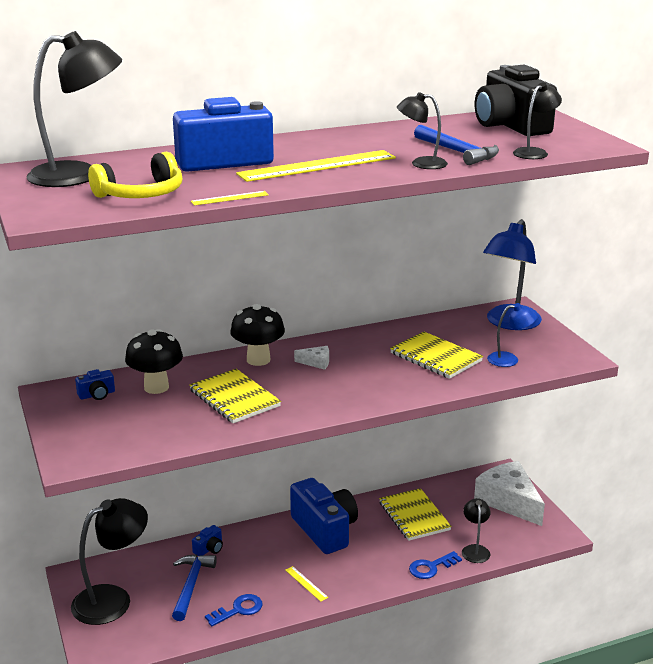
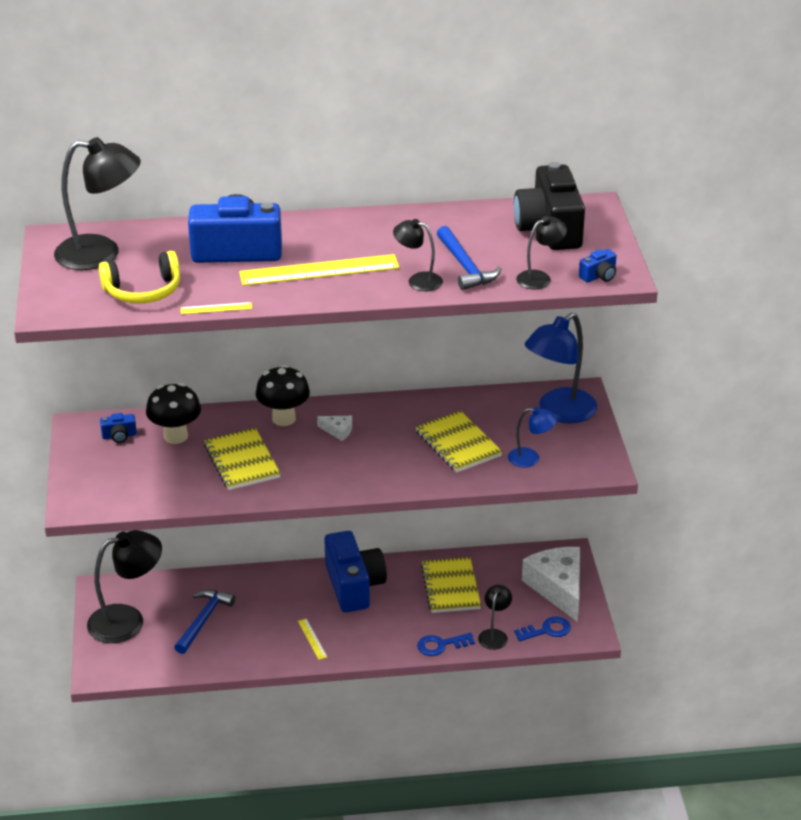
camera: 15 degrees right, 10 degrees up
(209, 549) = (234, 585): blue camera -> blue camera (599, 276)
(238, 610) = (238, 653): blue key -> blue key (547, 630)

